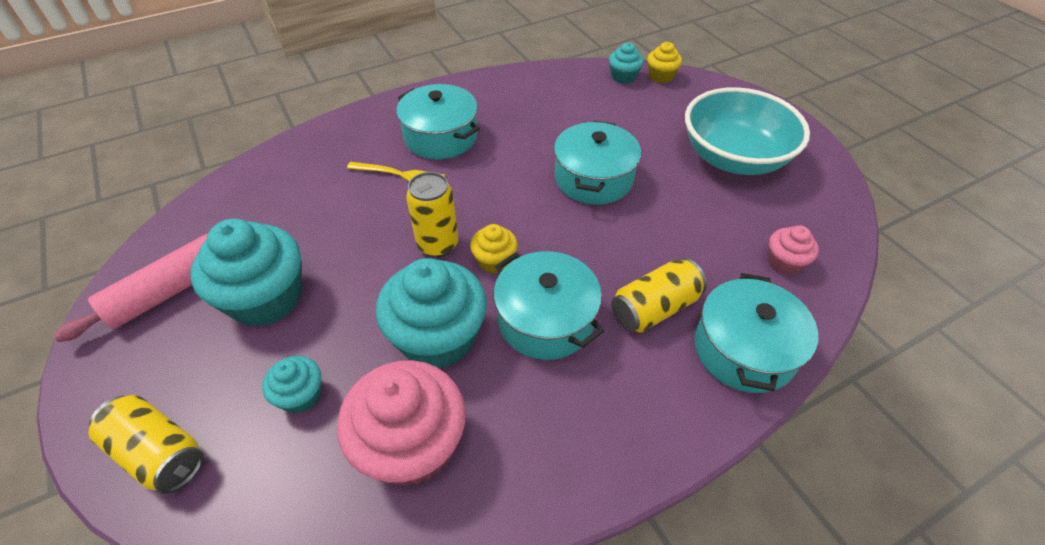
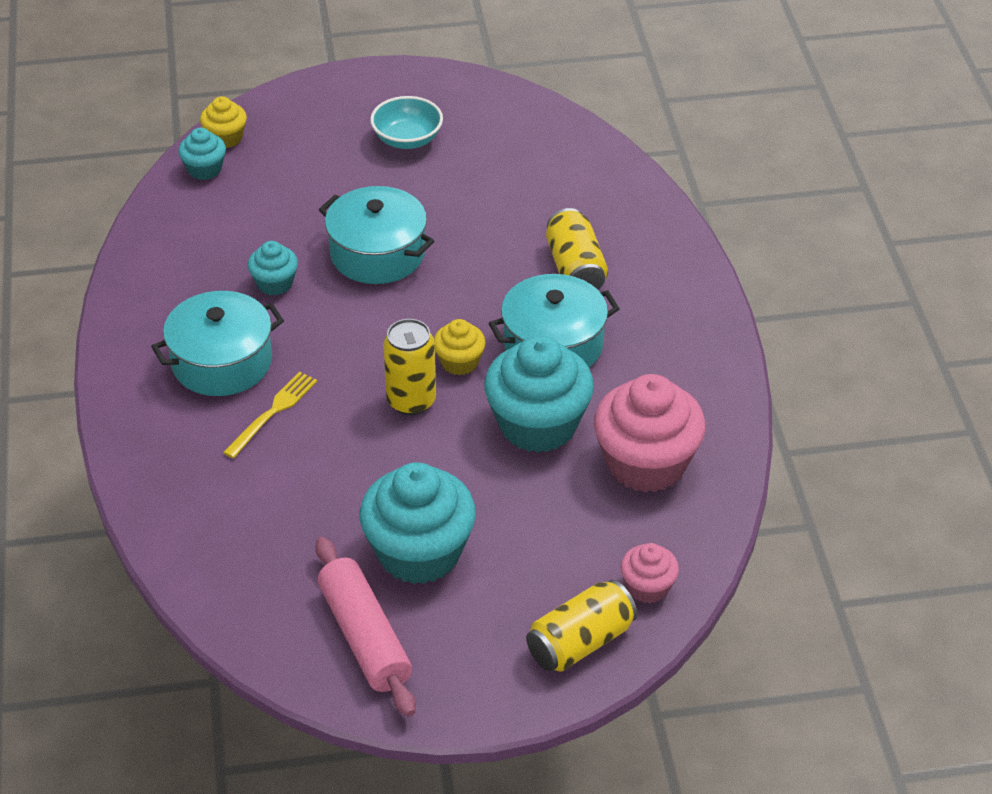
camera: 70 degrees left, 5 degrees down
(301, 395) = (560, 534): turquoise cupcake -> turquoise cupcake (274, 283)
(733, 158) = (407, 139): turquoise bowl -> turquoise bowl, size x0.53
(744, 349) = (645, 231): turquoise pot -> none
(784, 262) = (565, 166): pink cupcake -> pink cupcake (648, 587)

